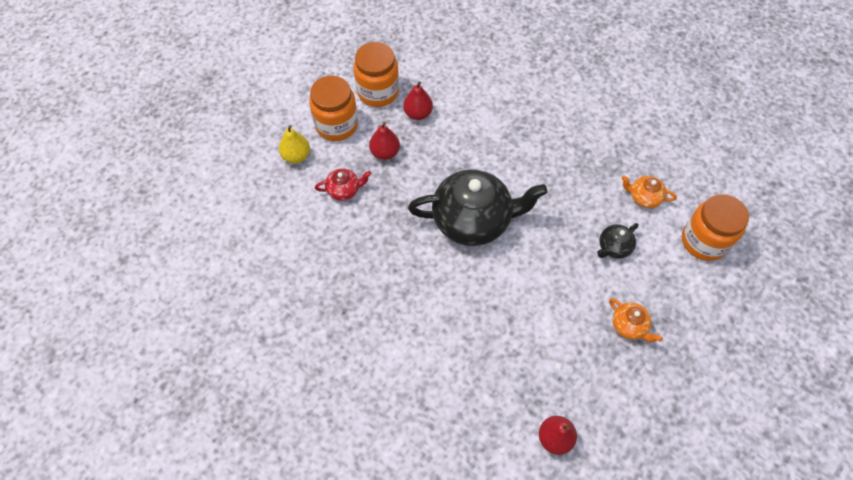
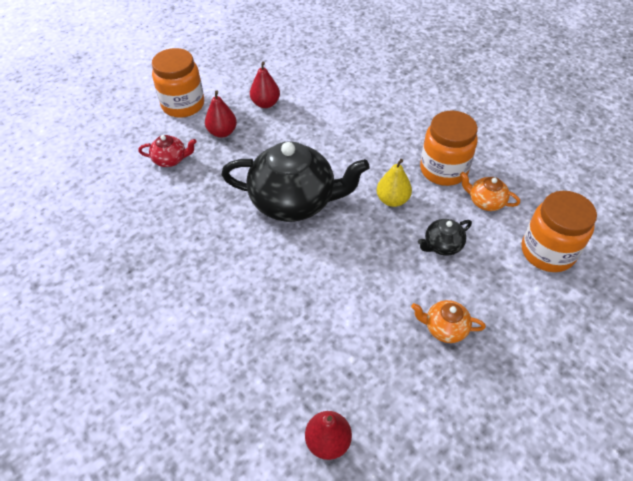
camera: 10 degrees right, 10 degrees down
(296, 156) = (135, 126): yellow pear -> yellow pear (392, 200)
(378, 92) = (232, 82): orange jar -> orange jar (443, 170)
(629, 326) = (444, 328): orange teapot -> orange teapot turned 135 degrees clockwise

